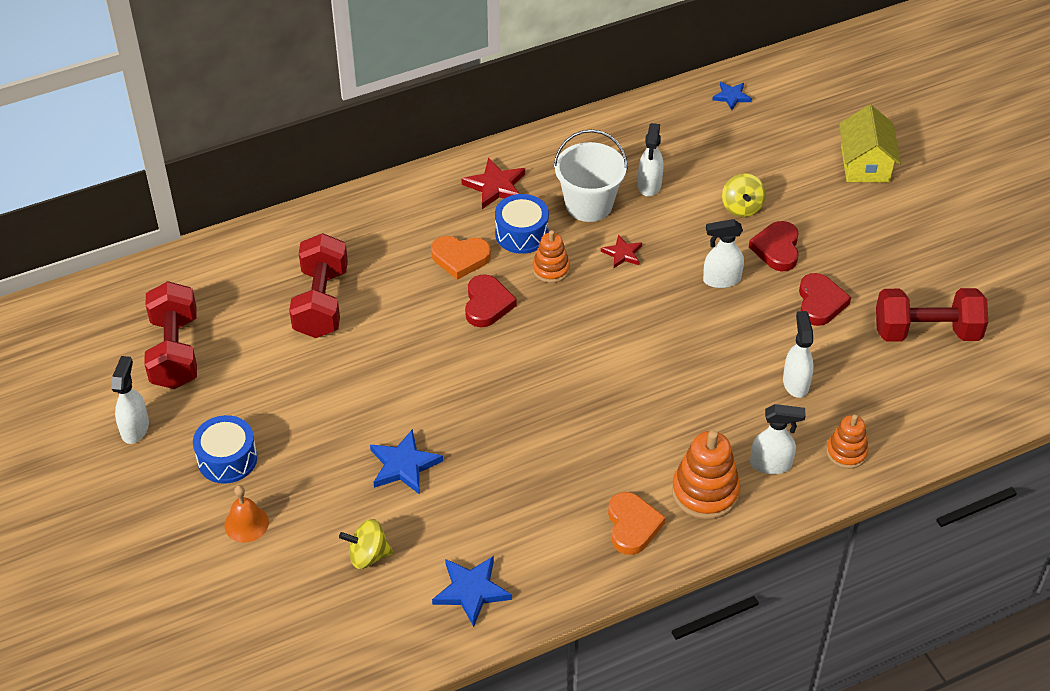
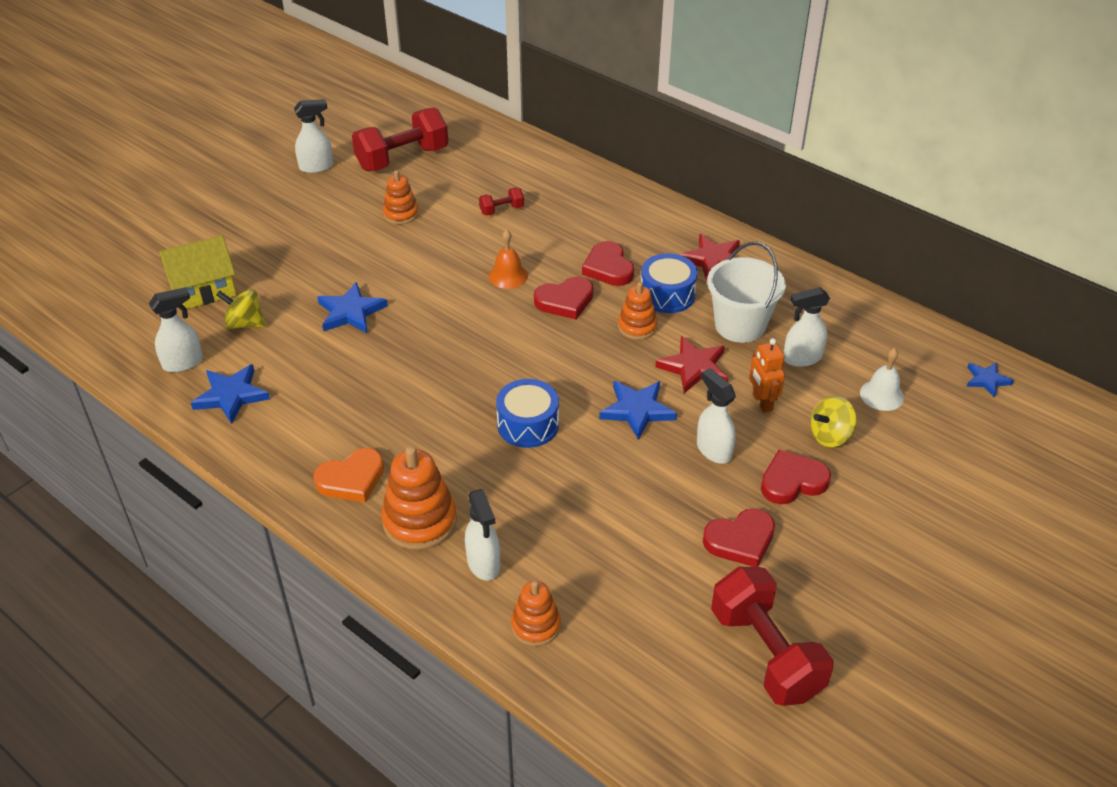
camera: 65 degrees right, 5 degrees down
(227, 459) = (309, 219): blue drum -> blue drum (528, 425)
(246, 523) = (249, 250): orange bell -> orange bell (508, 276)
(272, 381) = (401, 214): none -> orange stacking toy
(321, 302) = (501, 210): red dumbbell -> red dumbbell, size x0.45
(368, 555) = (245, 323): yellow spinning top -> yellow spinning top turned 45 degrees counterclockwise
(460, 258) = (608, 268): orange heart -> red heart
(622, 253) = (694, 367): red star -> red star, size x1.60
(652, 308) = (637, 410): none -> blue star
(685, 230) = (762, 402): none -> orange robot
(715, 159) = (882, 395): none -> white bell
(795, 383) = (609, 552): white spray bottle -> white spray bottle (183, 363)
(865, 164) = (989, 521): yellow house -> yellow house (203, 289)

